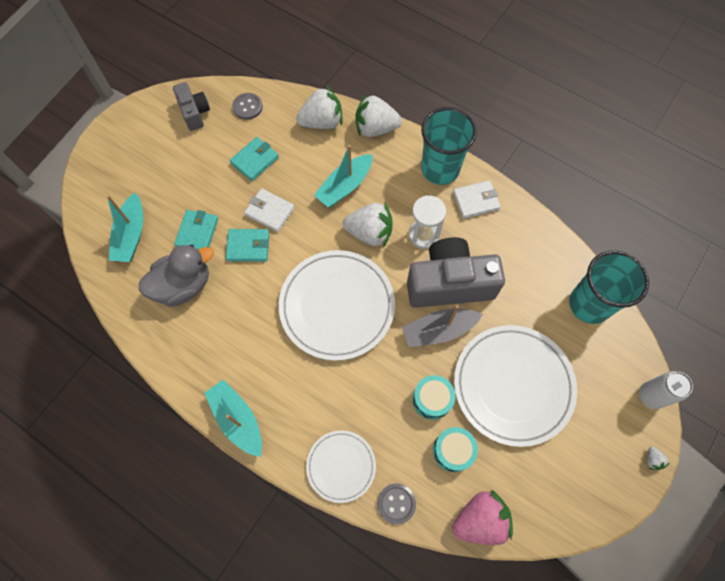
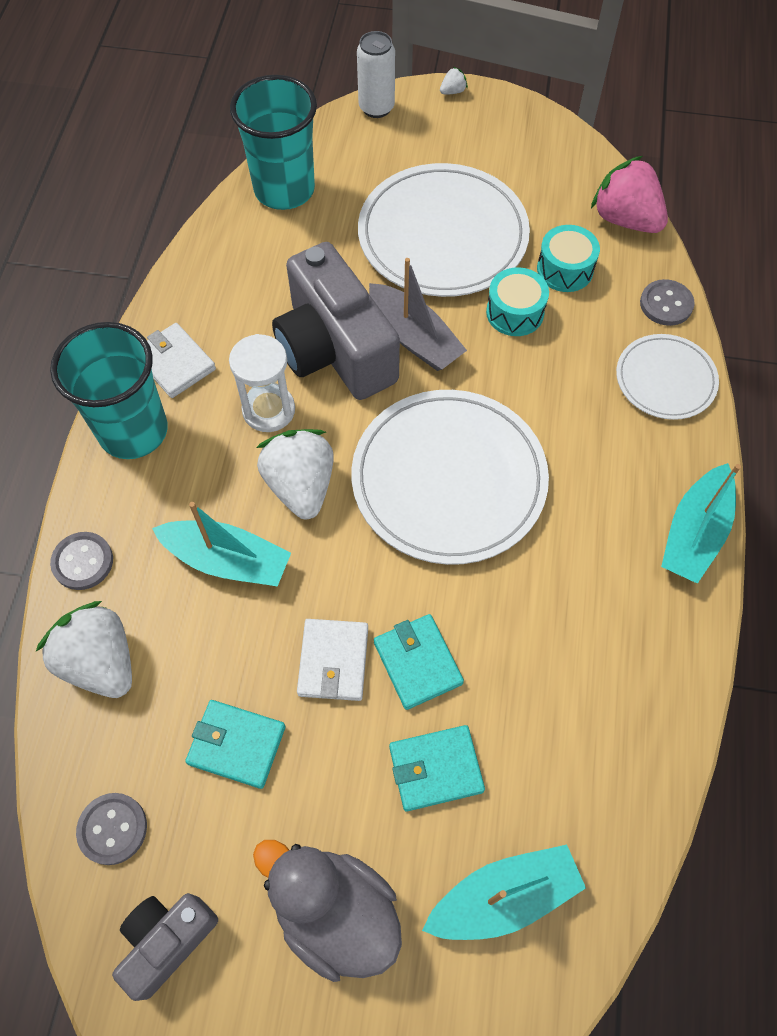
camera: 115 degrees left, 5 degrees down
(183, 285) = (545, 734): grey duck -> grey duck (335, 912)
(375, 128) = (83, 562): white strawberry -> grey button

